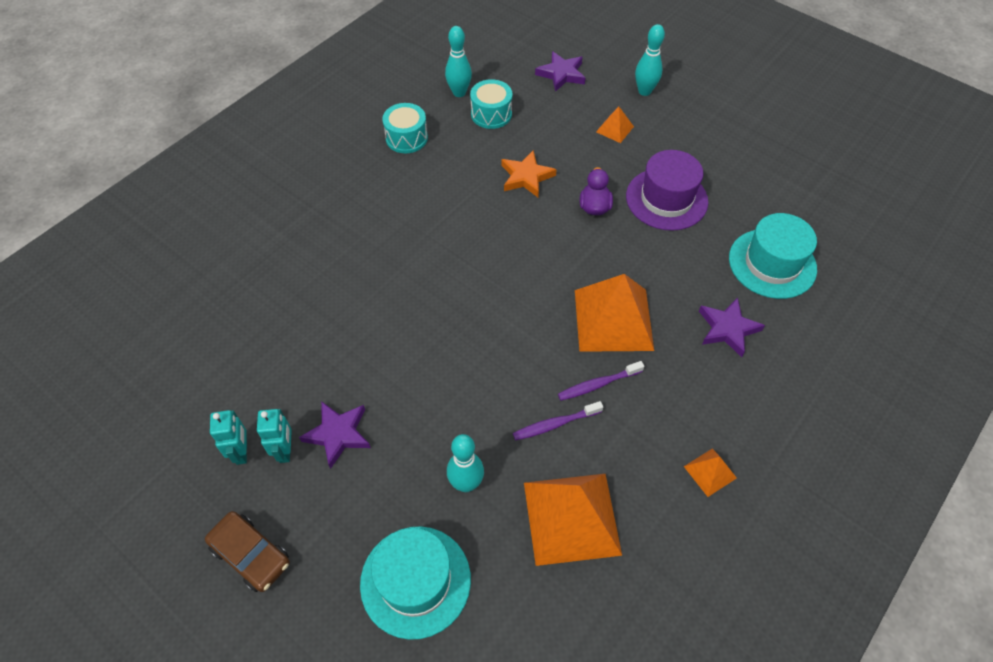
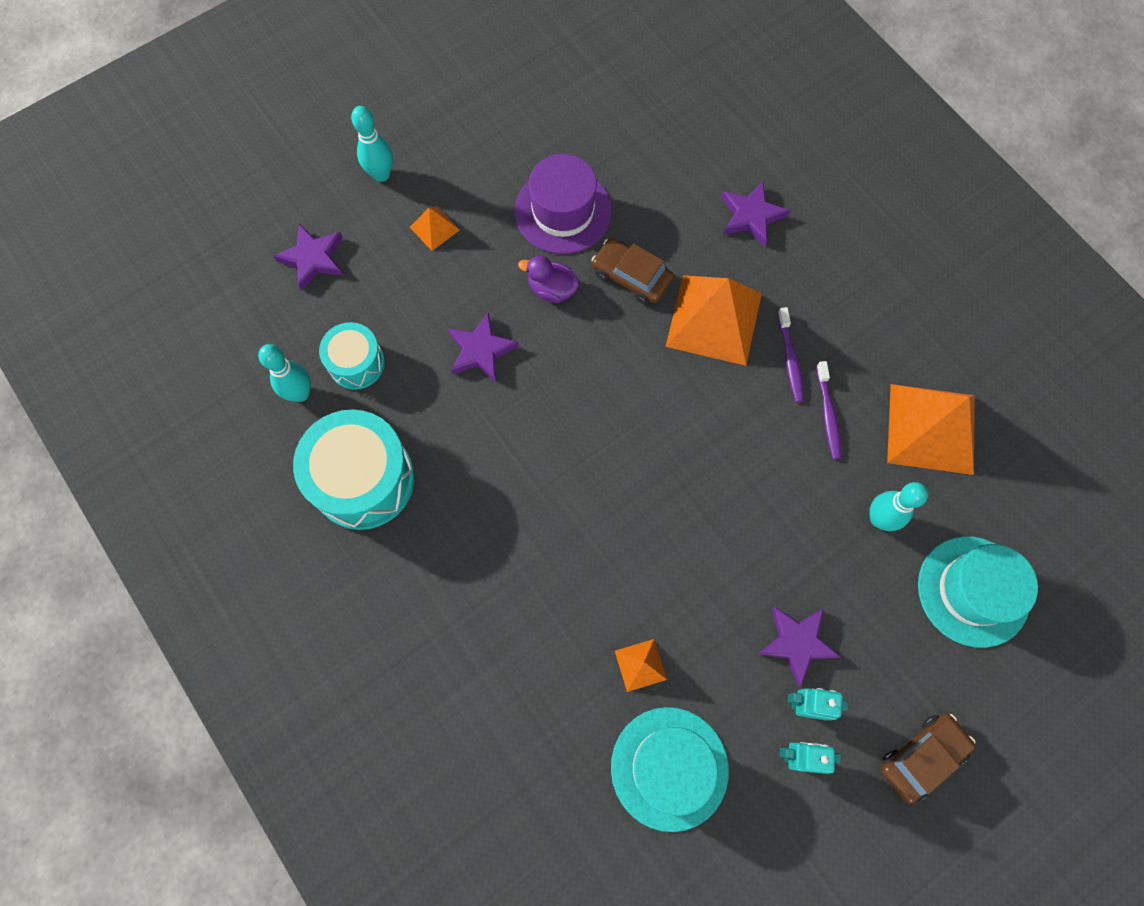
camera: 75 degrees left, 15 degrees up
(406, 138) = (363, 479): turquoise drum -> turquoise drum, size x1.75
(526, 177) = (481, 350): orange star -> purple star
(628, 255) = (631, 277): none -> brown car
(710, 472) = (905, 291): orange pyramid -> orange pyramid (640, 665)
(772, 263) = (680, 144): turquoise hat -> turquoise hat (669, 768)

